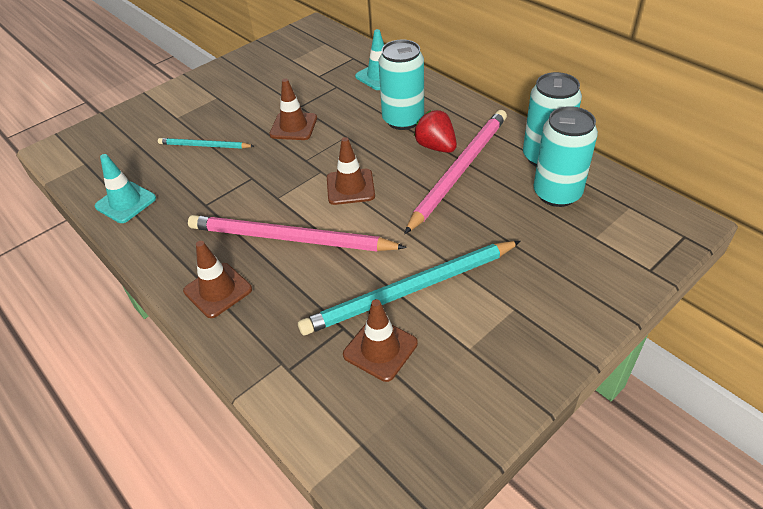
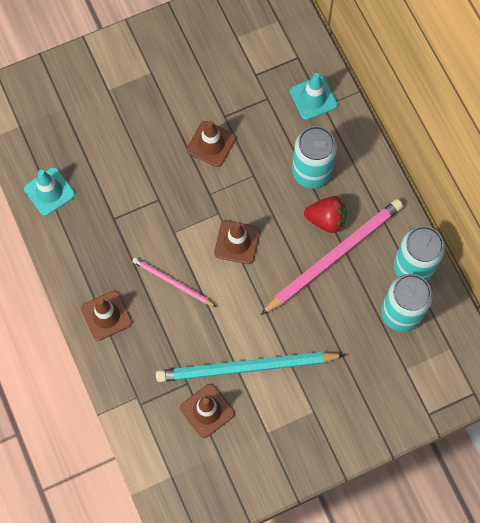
camera: 15 degrees right, 25 degrees up
(204, 146) = (126, 141): turquoise pencil -> none
(290, 238) = (172, 282): pink pencil -> pink pencil, size x0.53
(436, 147) = (326, 219): red strawberry -> red strawberry turned 120 degrees clockwise

